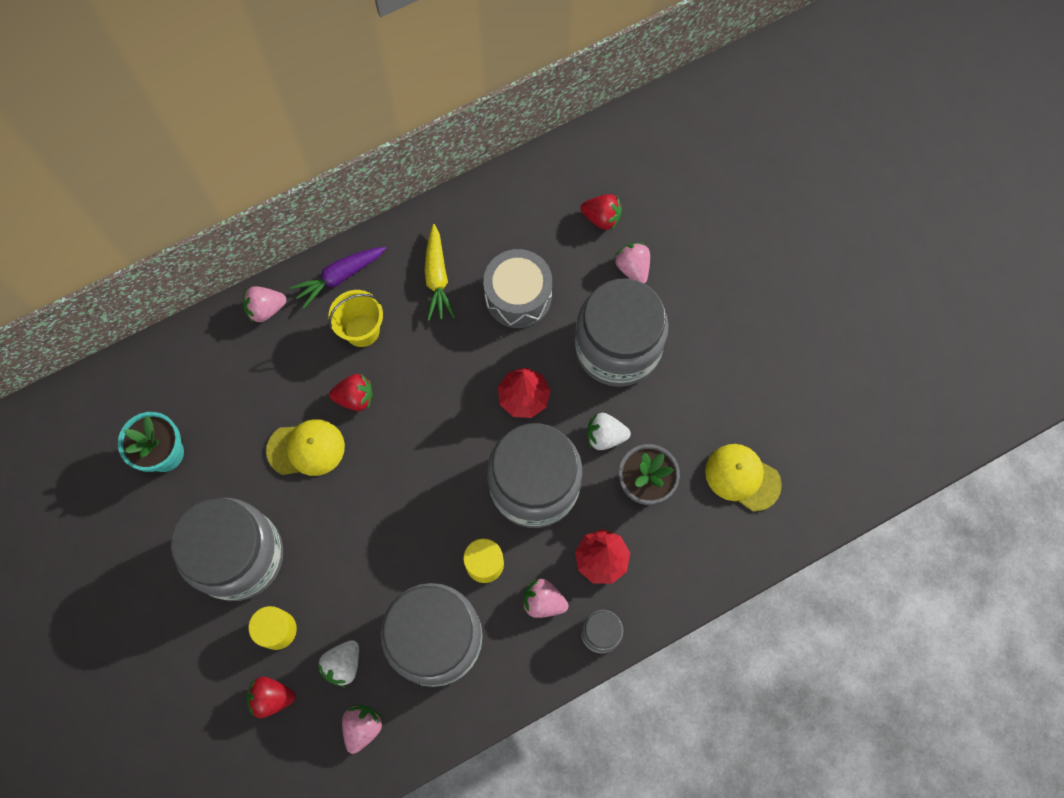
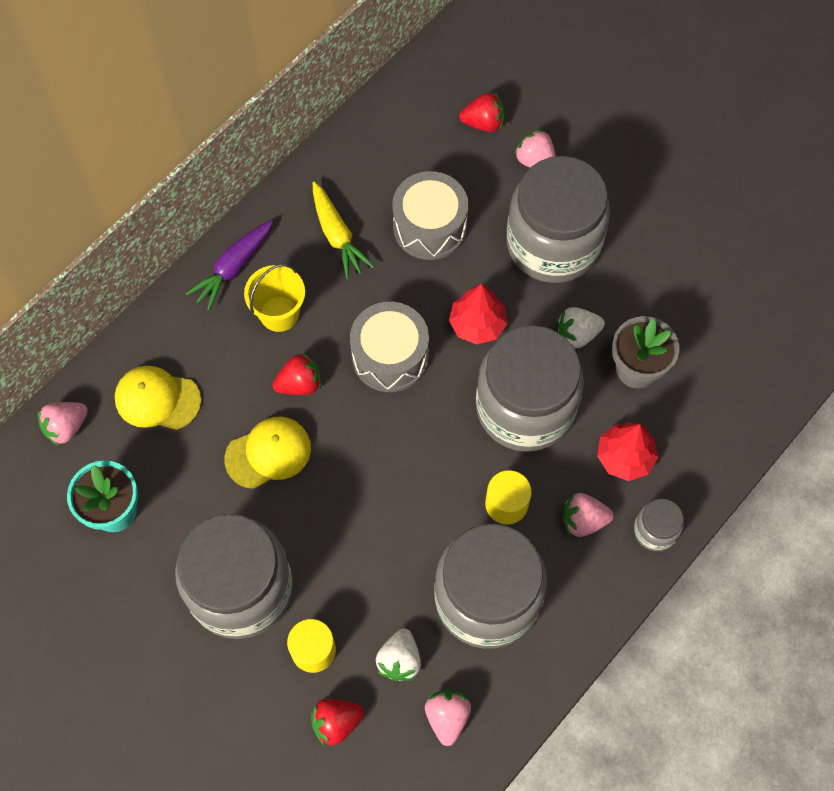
camera: 20 degrees left, 5 degrees down
(266, 309) = (166, 326): pink strawberry -> pink strawberry (66, 427)
(439, 400) = (390, 356): none -> grey drum
(742, 477) = (732, 328): yellow cap -> yellow cap (157, 399)

